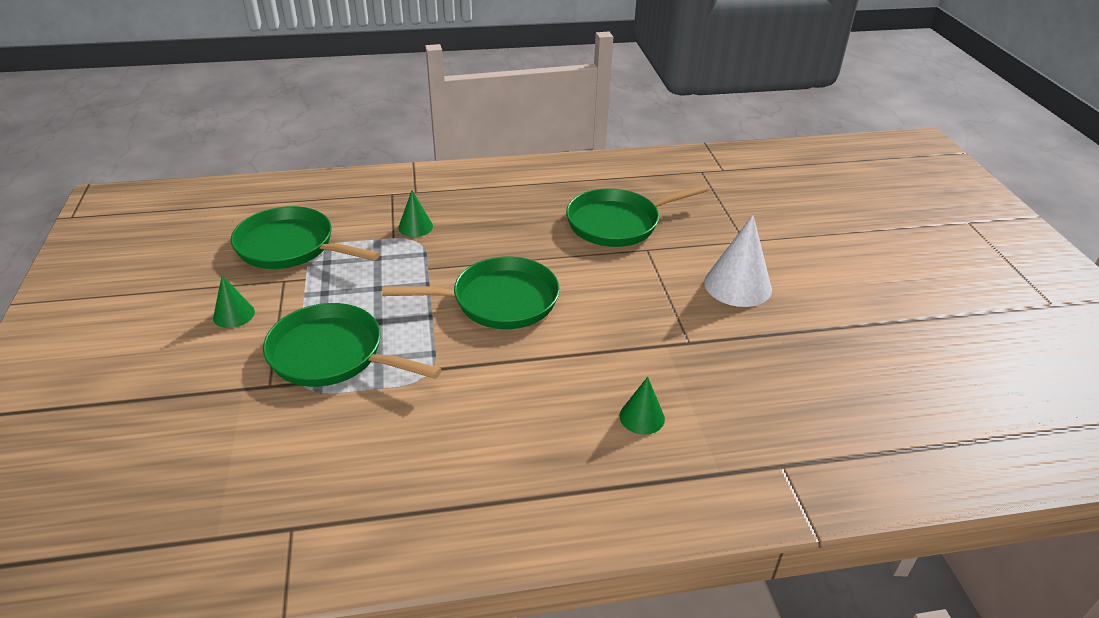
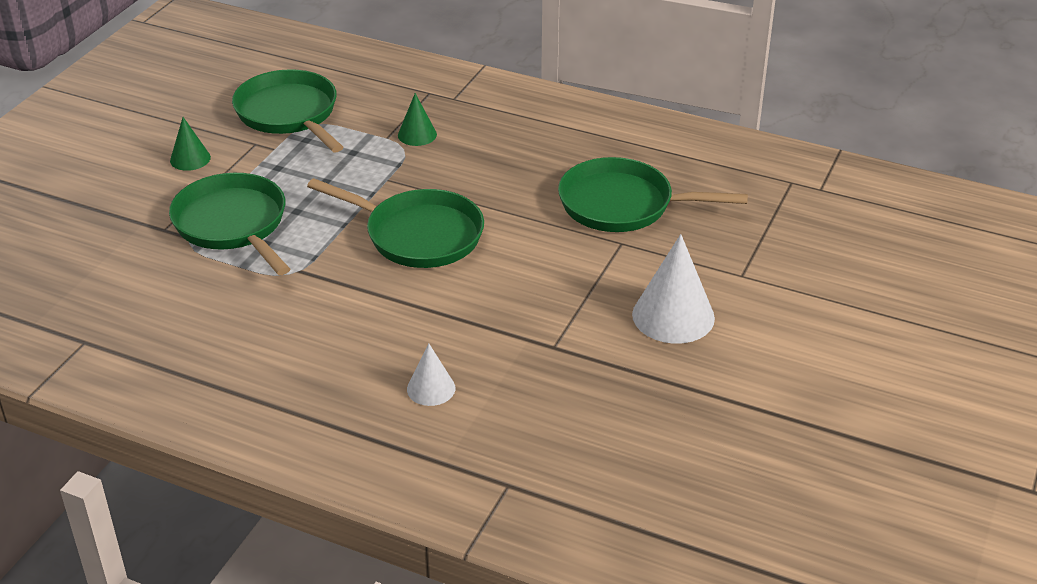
camera: 35 degrees right, 0 degrees up
(642, 417) = (431, 388): green cone -> white cone

